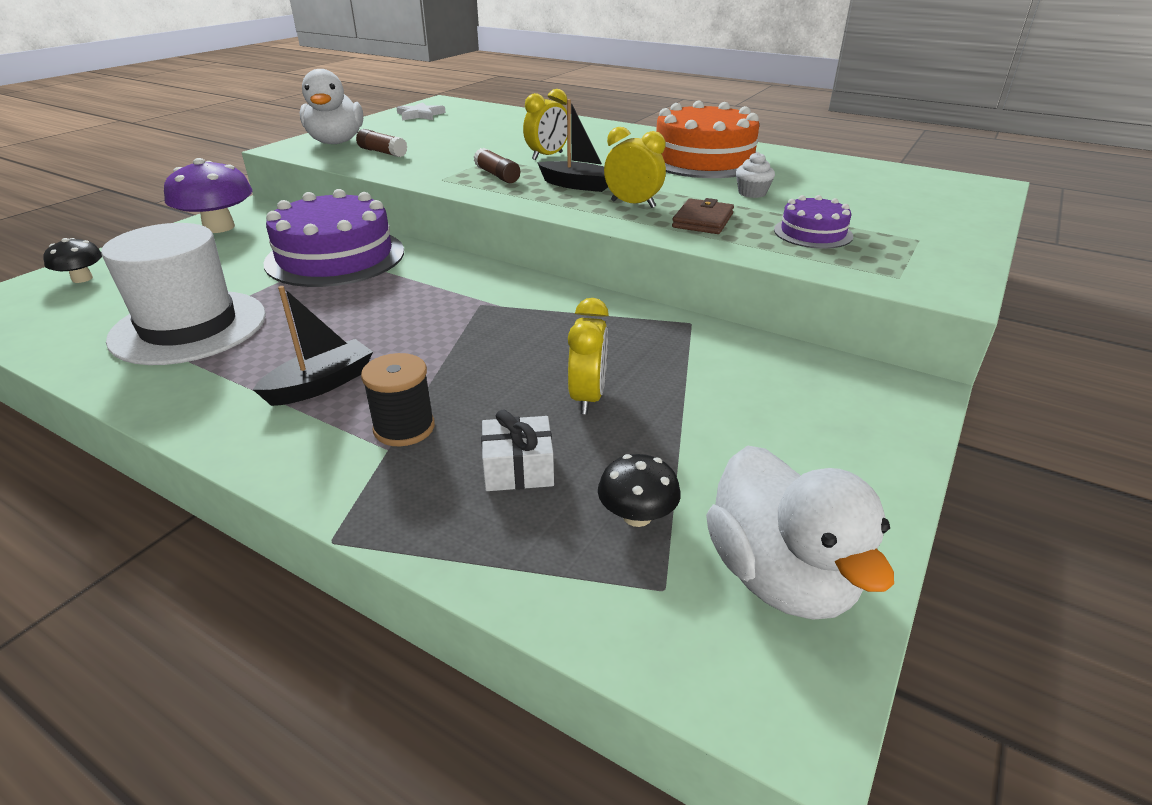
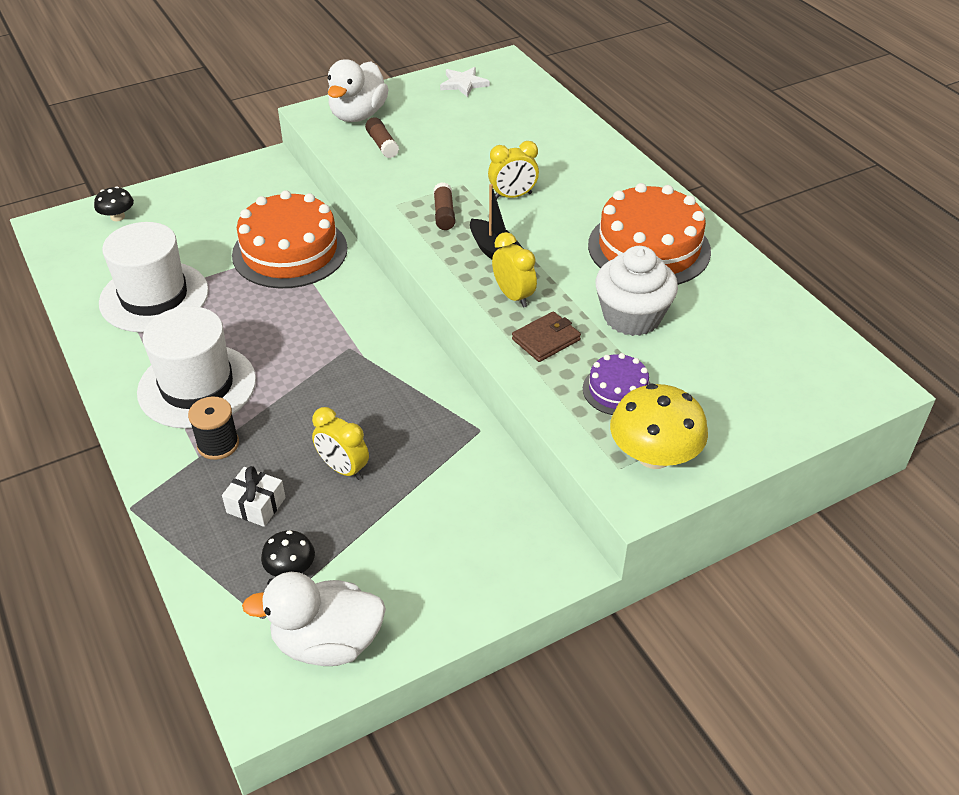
camera: 30 degrees right, 10 degrees up
(219, 227) = (233, 182): purple mushroom -> none
(321, 384) = (197, 386): black boat -> white hat
(335, 257) = (290, 251): purple cake -> orange cake
(588, 398) = (343, 469): yellow clock -> yellow clock turned 90 degrees clockwise
(752, 193) = (632, 317): white cupcake -> white cupcake, size x2.17
(780, 576) = (327, 642): white duck -> white duck turned 75 degrees clockwise
(912, 261) = (654, 455): none -> yellow mushroom

